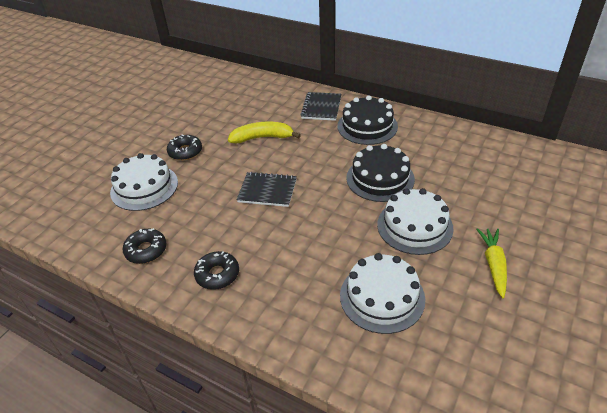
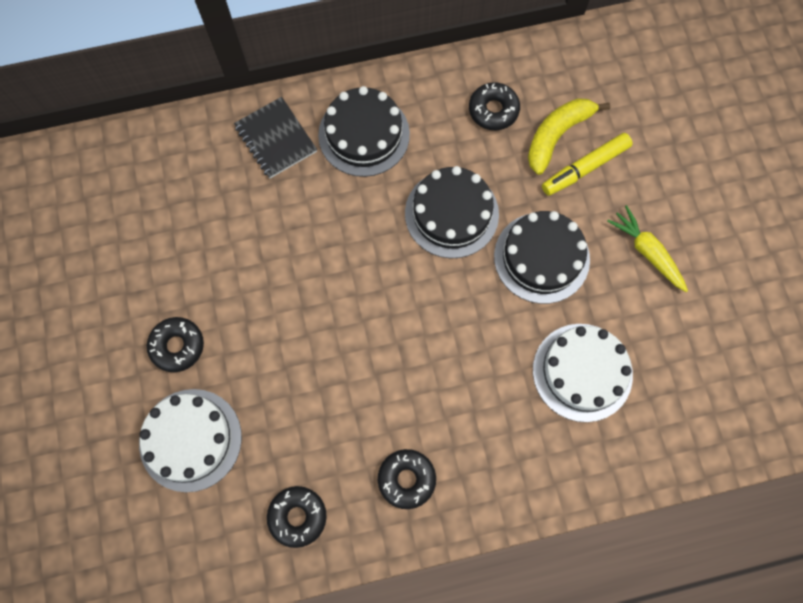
camera: 45 degrees left, 30 degrees up
(262, 138) = (253, 248): yellow banana -> yellow banana (557, 135)
(267, 190) = (345, 328): black notebook -> none
(414, 226) = (541, 257): white cake -> black cake
(452, 151) = (493, 110): none -> black donut
(488, 202) = (585, 168): none -> yellow marker

